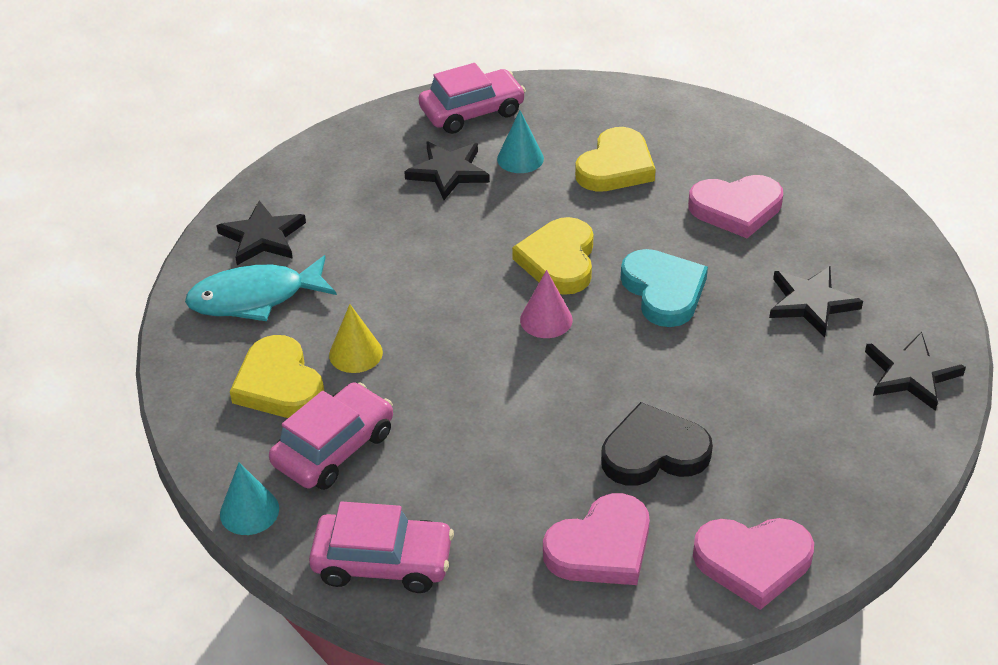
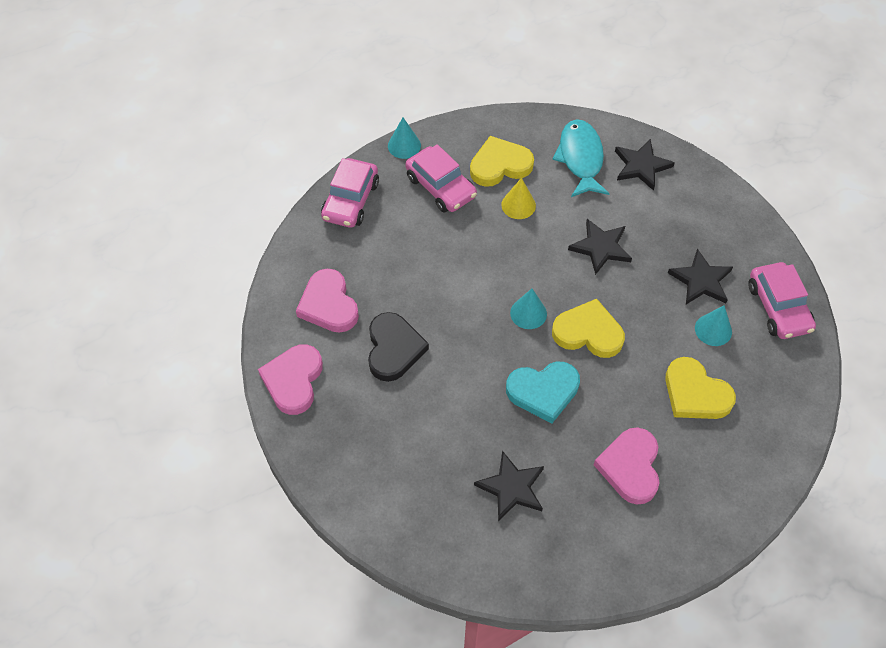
camera: 100 degrees right, 15 degrees up
(546, 319) = (528, 313): pink cone -> turquoise cone
(911, 374) = (423, 532): black star -> black star (600, 247)

